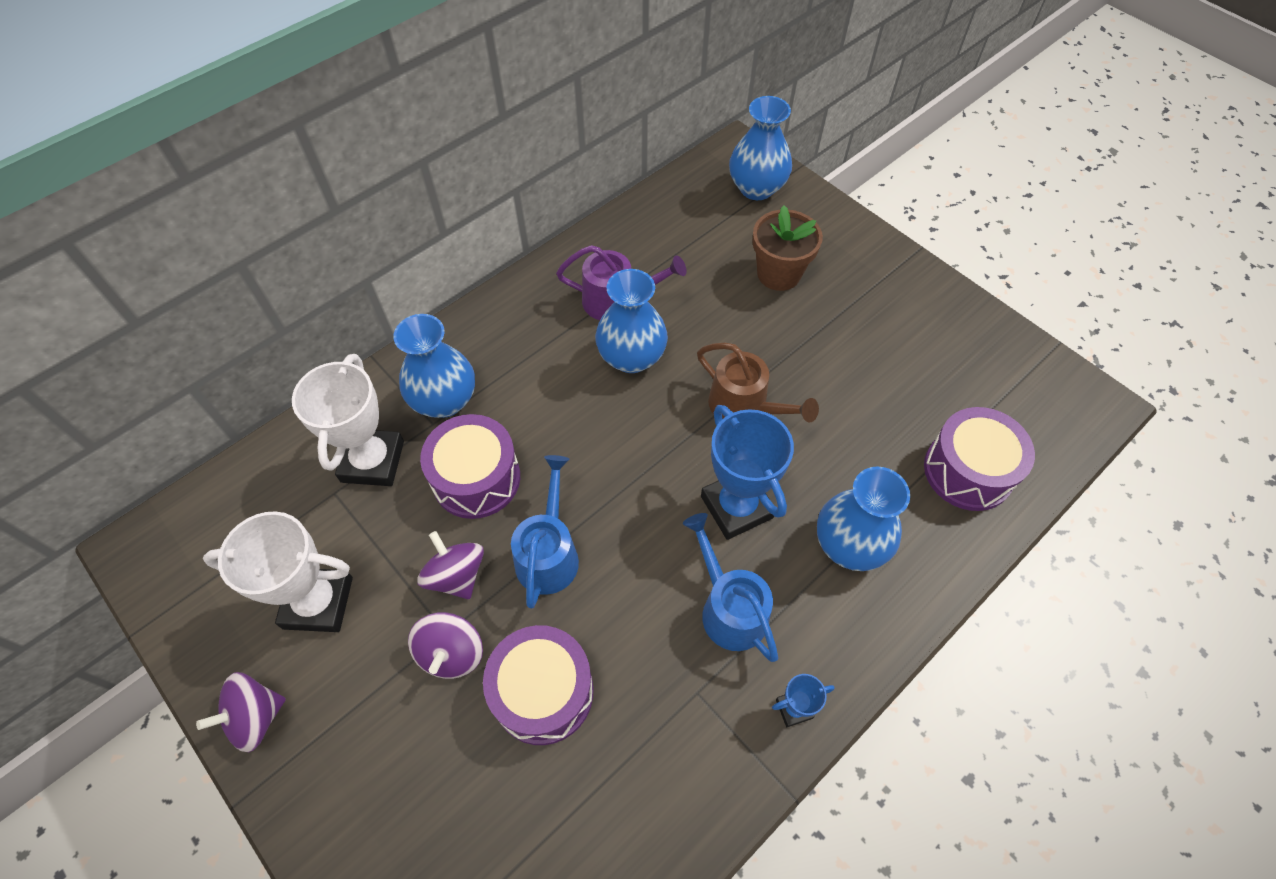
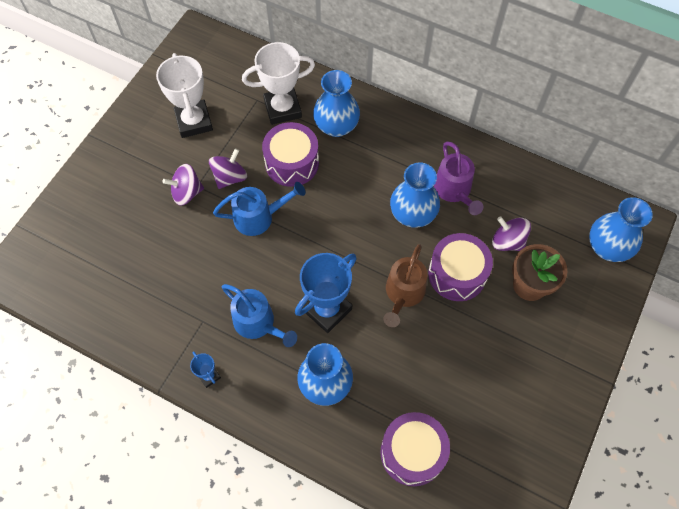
camera: 70 degrees right, 5 degrees up
(255, 718) = (129, 123): purple spinning top -> purple spinning top (507, 241)
(543, 692) = (179, 244): purple drum -> purple drum (457, 274)
(728, 608) = (258, 323): blue watering can -> blue watering can turned 90 degrees clockwise

